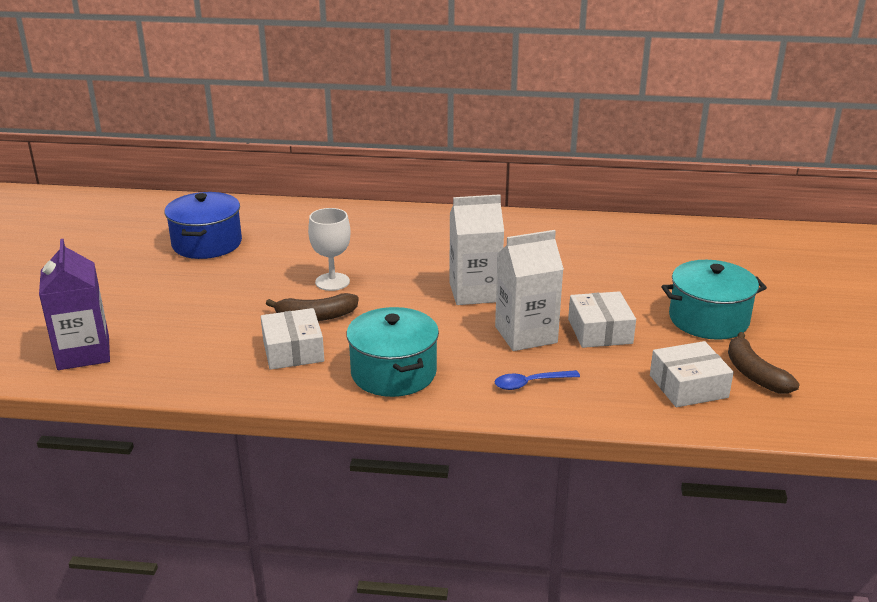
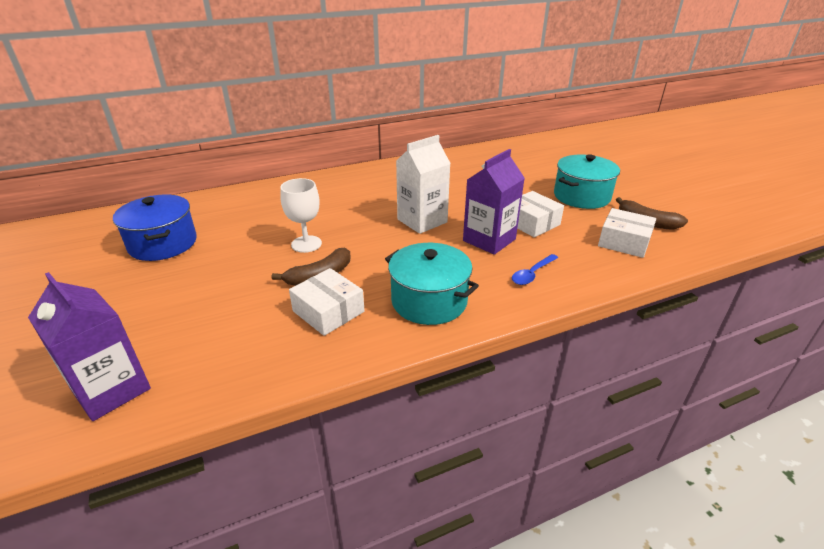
camera: 30 degrees left, 5 degrees up
(526, 334) = (489, 240): white carton -> purple carton
(688, 386) = (624, 242): white box -> white box turned 75 degrees clockwise

